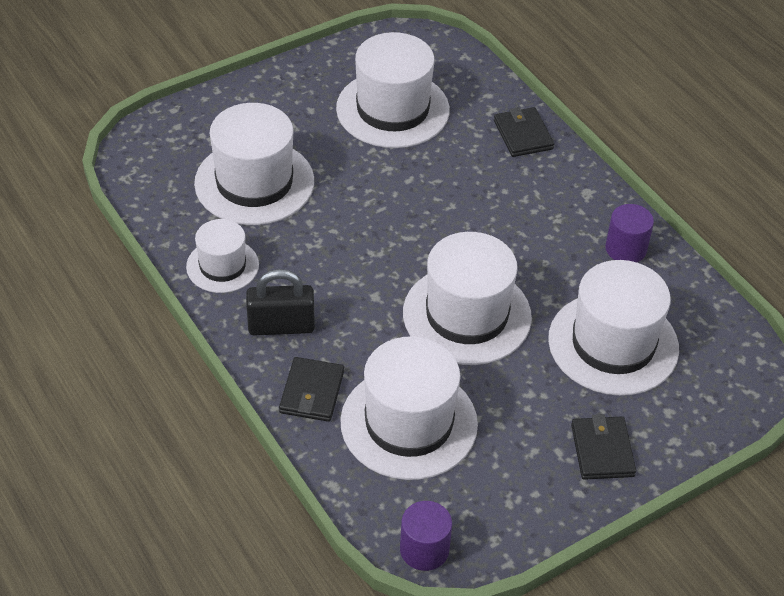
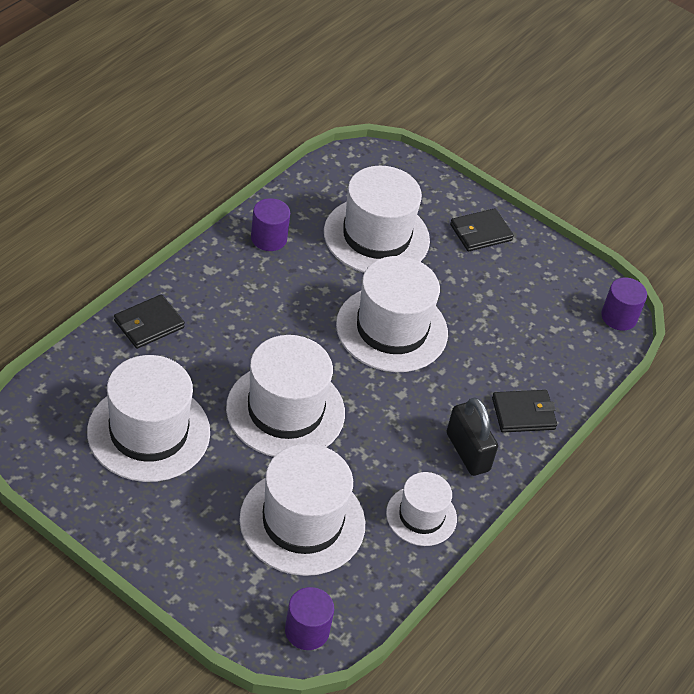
camera: 115 degrees left, 0 degrees up
(145, 157) = (307, 631): none -> purple cylinder
(409, 423) = (518, 346): white hat -> white hat (285, 410)

